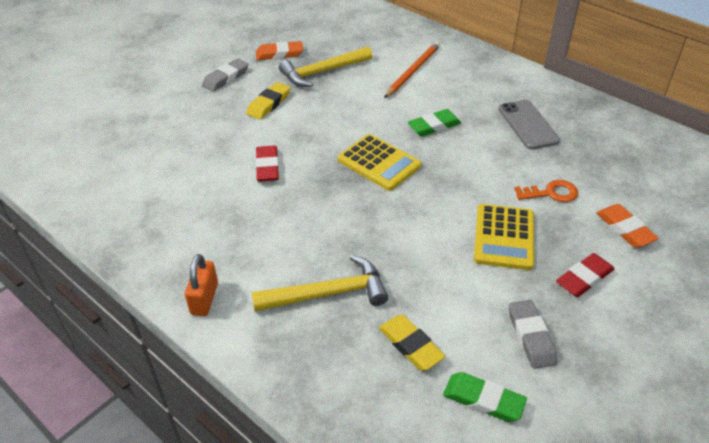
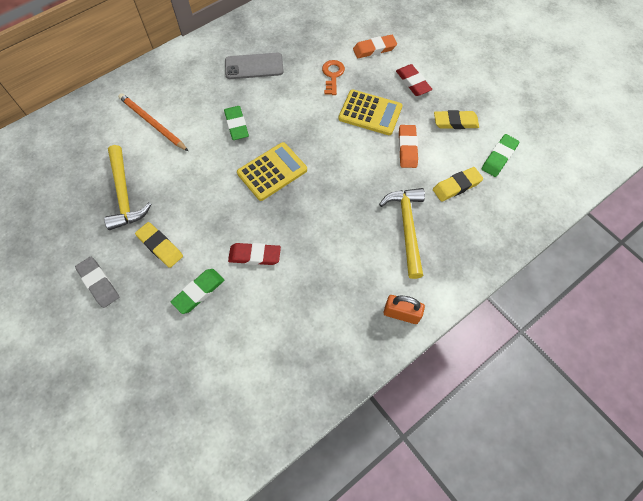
camera: 80 degrees left, 20 degrees up
(221, 137) = (199, 292): none -> green eraser
(279, 54) = (75, 228): orange eraser -> orange eraser (407, 148)
(530, 337) = (455, 122): grey eraser -> yellow eraser

